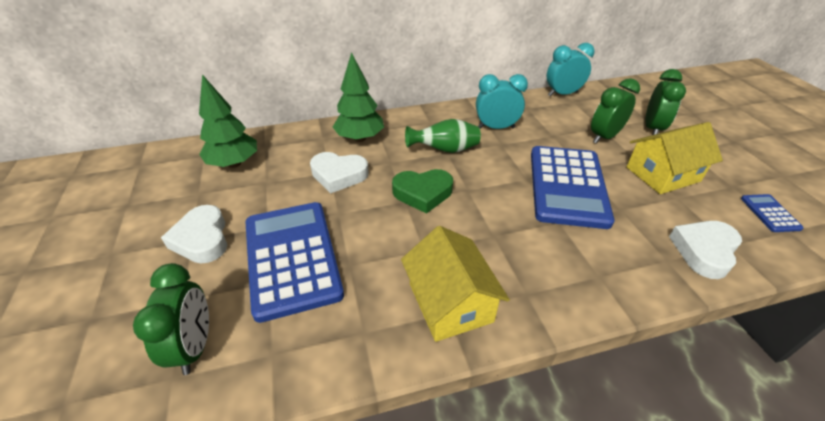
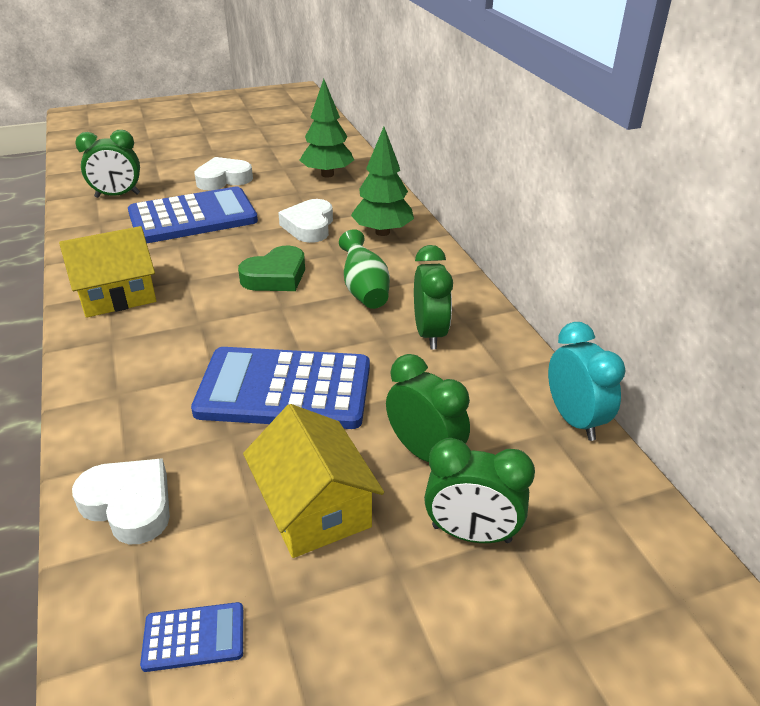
camera: 85 degrees right, 5 degrees down
(423, 193) = (276, 276): green heart -> green heart turned 120 degrees counterclockwise
(496, 128) = (429, 334): turquoise clock -> green clock

